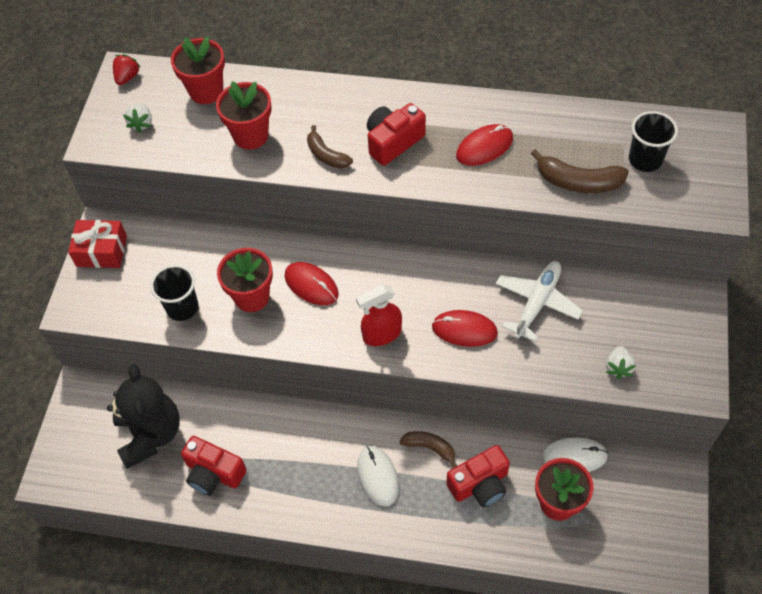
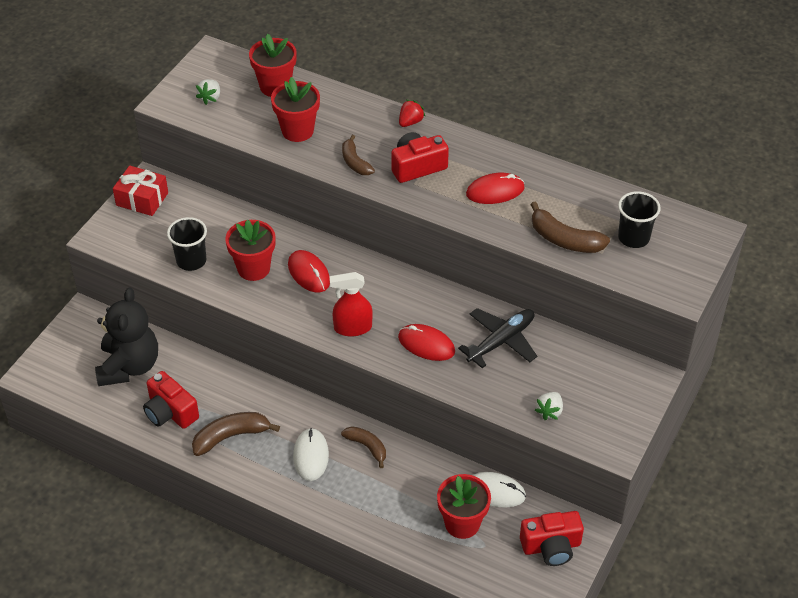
camera: 15 degrees right, 10 degrees down
(127, 77) = (214, 59): red strawberry -> red strawberry (410, 122)
(287, 481) = (231, 436): none -> brown banana
(480, 484) = (398, 488): red camera -> red camera (551, 547)
(537, 303) = (501, 341): white plane -> black plane

